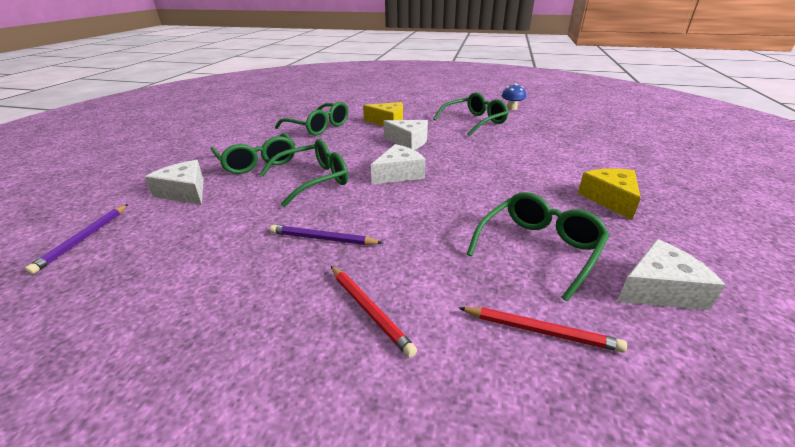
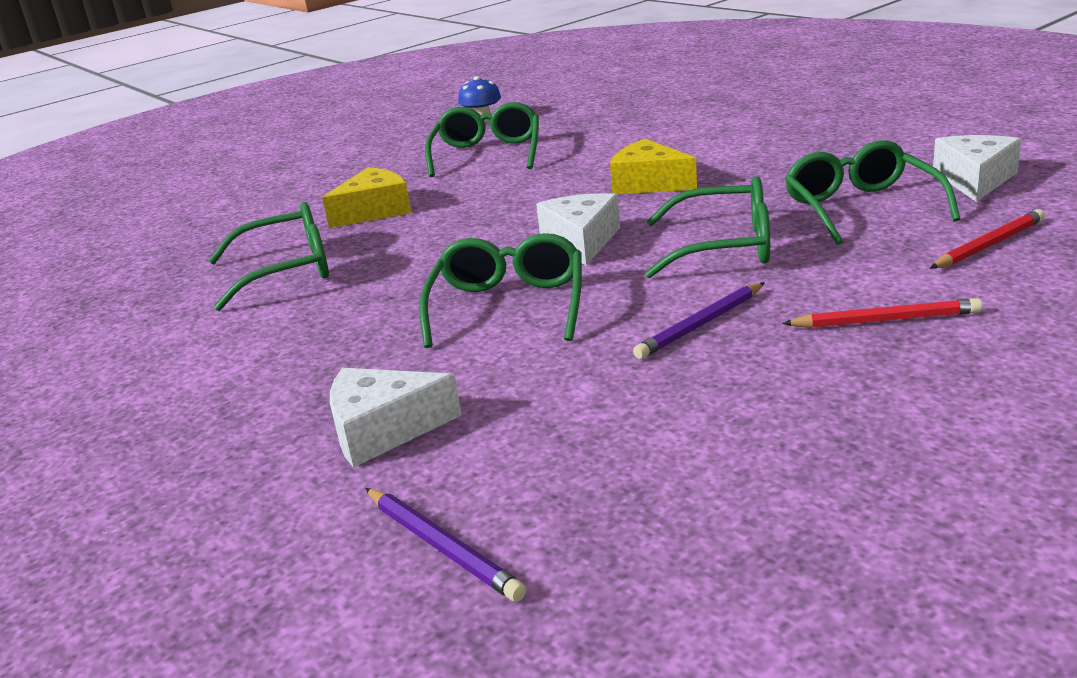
camera: 50 degrees left, 5 degrees down
(257, 162) = (354, 347): green glasses -> green glasses (723, 247)
(409, 141) = (481, 212): white cheese -> none
(610, 199) = (807, 147): yellow cheese -> yellow cheese (648, 183)

